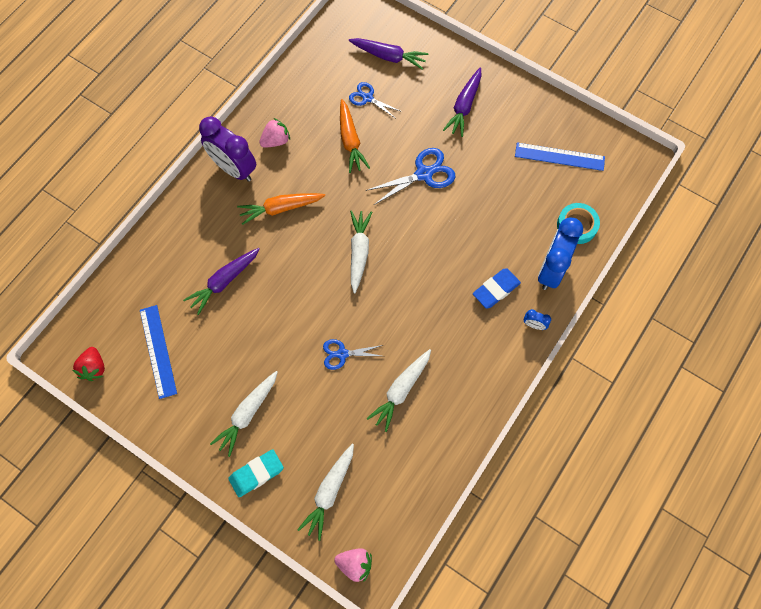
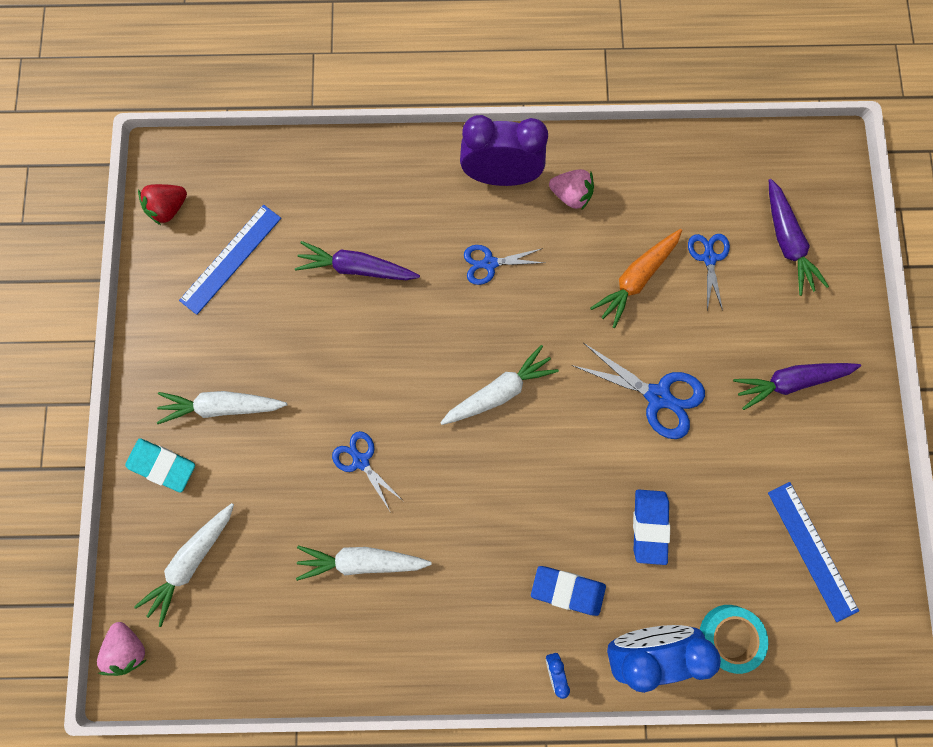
camera: 55 degrees right, 10 degrees up
(234, 169) = (500, 176): purple clock -> purple clock turned 90 degrees clockwise
(280, 208) = (489, 263): orange carrot -> blue scissors
(329, 492) = (192, 561): white carrot -> white carrot turned 45 degrees counterclockwise
(491, 225) = (649, 526): none -> blue eraser

